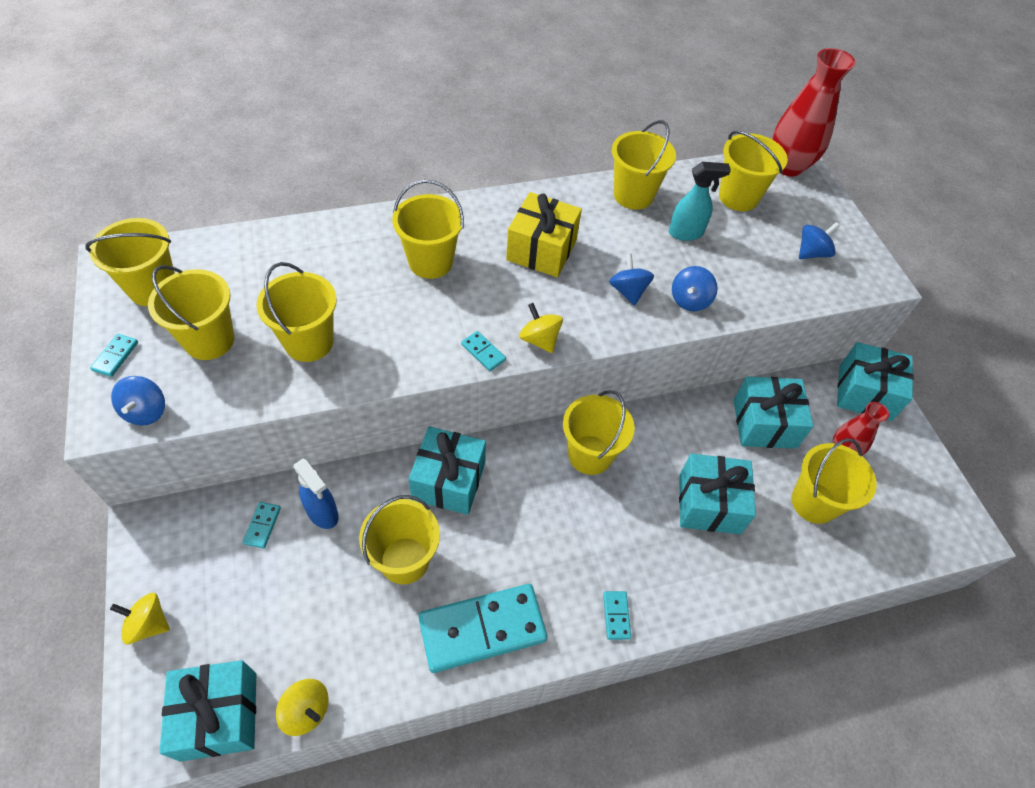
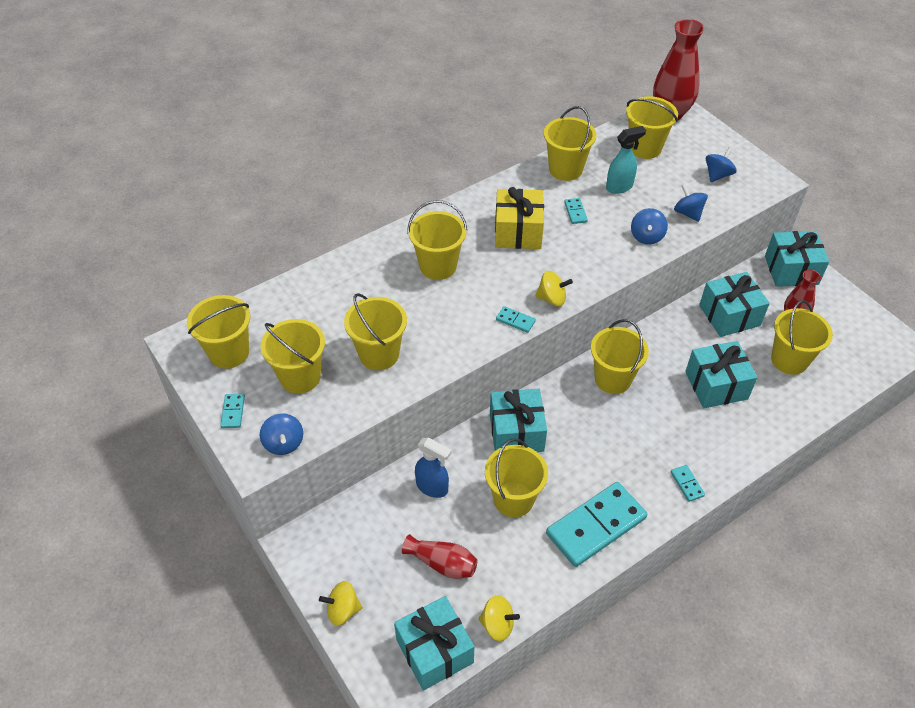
camera: 15 degrees left, 5 degrees down
(262, 526) = (390, 512): turquoise domino -> turquoise domino (575, 212)
(285, 609) = (442, 563): none -> red vase
(539, 339) = (552, 298): yellow spinning top -> yellow spinning top turned 150 degrees clockwise
(628, 291) = (598, 243): blue spinning top -> blue spinning top (688, 213)

